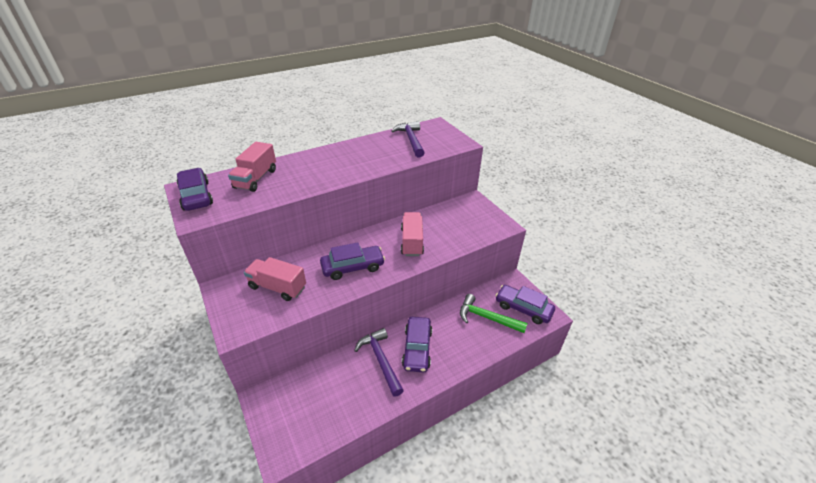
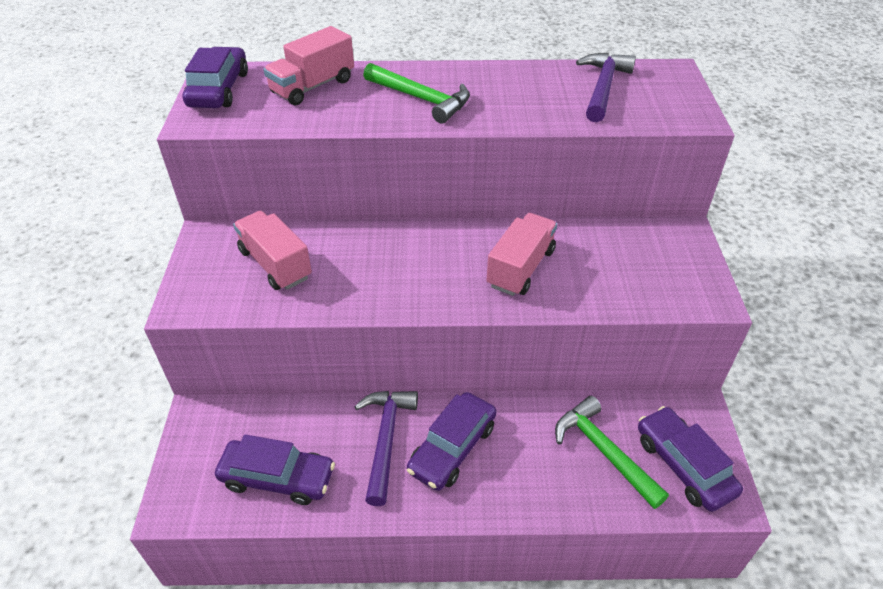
camera: 30 degrees right, 5 degrees up
(324, 169) = (421, 99): none -> green hammer
(353, 267) = (399, 275): purple car -> purple car (277, 478)

